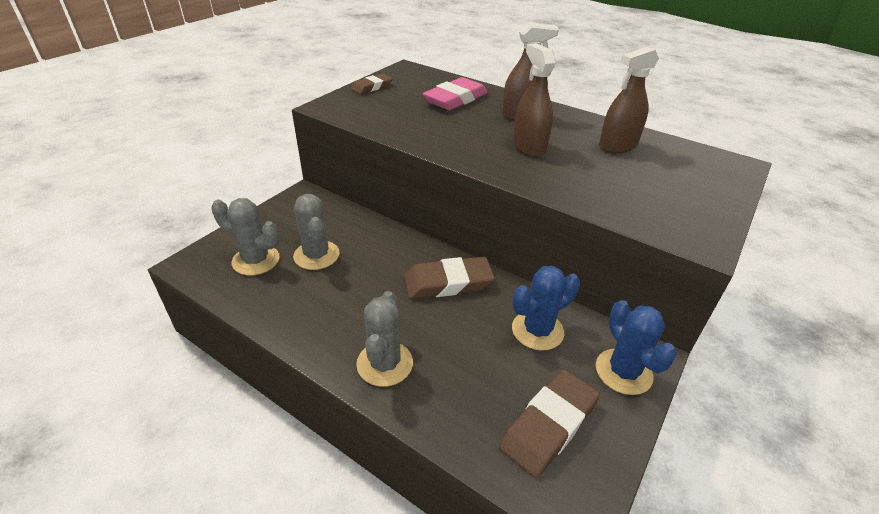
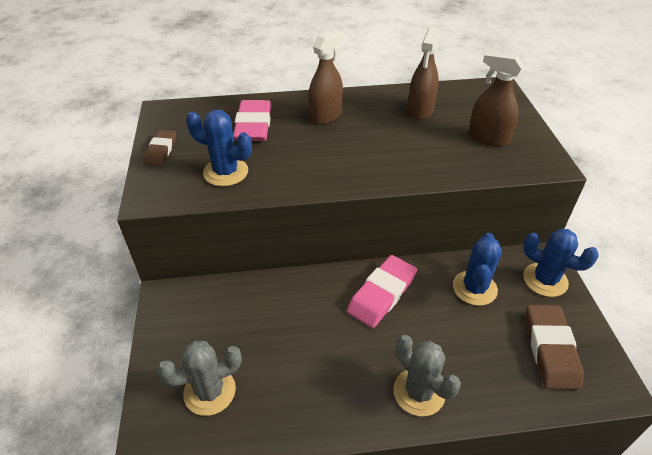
camera: 40 degrees left, 5 degrees up
(316, 255) = (256, 346): grey cactus -> none
(393, 115) = (225, 172): none -> blue cactus
(448, 283) = (382, 294): brown eraser -> pink eraser
(529, 147) = (368, 145): brown spray bottle -> brown spray bottle (488, 138)

